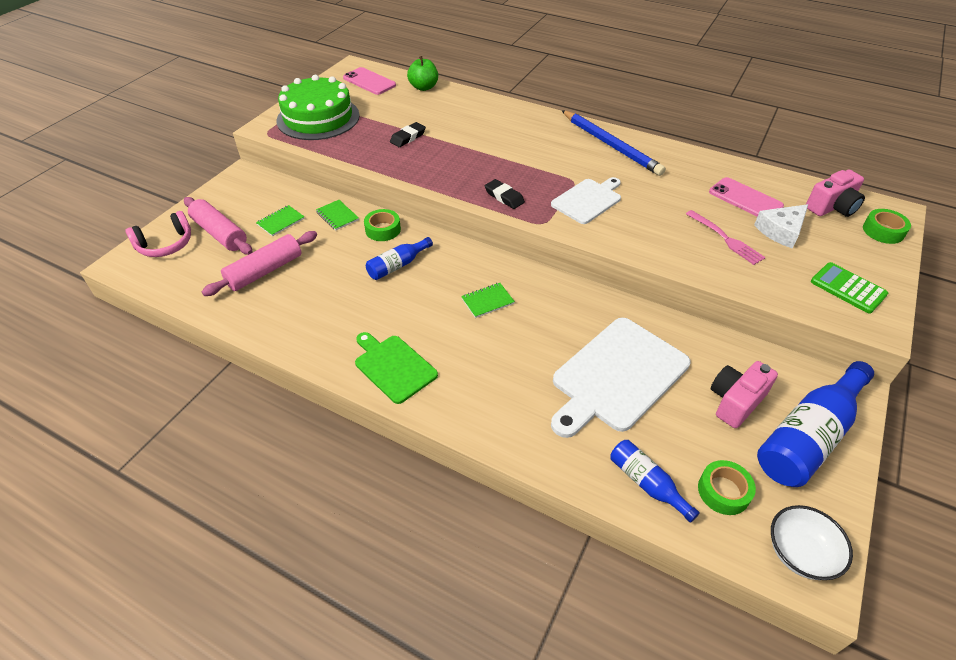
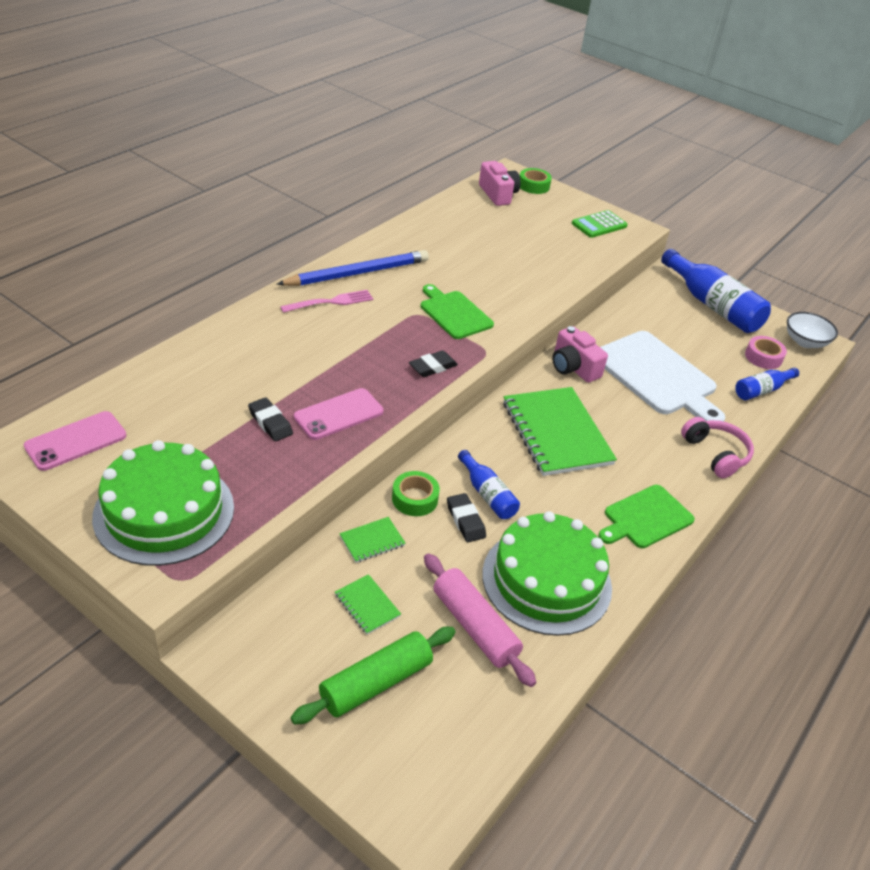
camera: 85 degrees left, 5 degrees down
(165, 244) = (385, 759): pink headphones -> pink headphones (715, 454)
(220, 233) = (376, 683): pink rolling pin -> green rolling pin
(311, 305) = (546, 580): none -> green cake
(366, 257) = (465, 520): none -> black eraser
(423, 87) = (134, 387): green apple -> none
(487, 301) = (556, 433): green notebook -> green notebook, size x2.32
(588, 200) = (454, 313): white cutting board -> green cutting board
(723, 491) = (763, 357): green tape -> pink tape
(726, 239) = (531, 256): pink fork -> pink fork (331, 302)
(735, 401) = (682, 325): pink camera -> pink camera (573, 367)
(745, 199) = (476, 229): pink phone -> pink phone (339, 414)
(781, 231) = (525, 227): white cheese -> none

